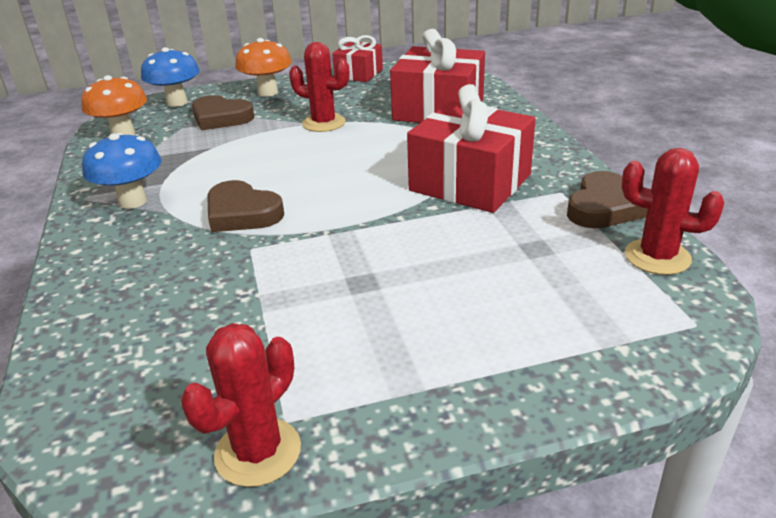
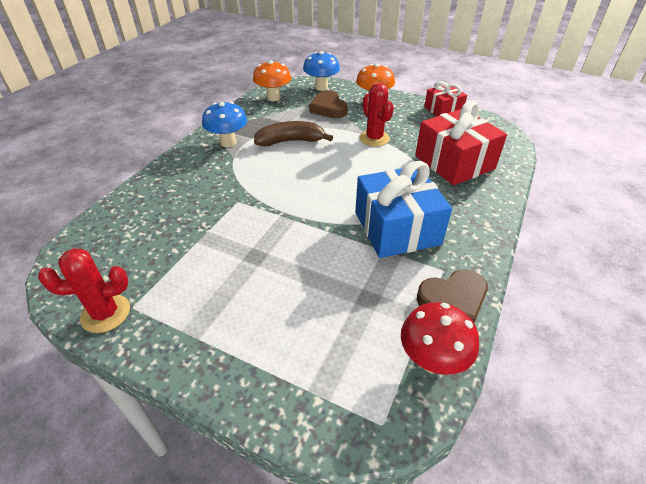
camera: 40 degrees right, 10 degrees up
(223, 165) = (290, 141): none -> brown banana
(242, 213) = (260, 177): brown heart -> none
(470, 182) = (396, 228): red gift -> blue gift
(657, 257) = (432, 360): red cactus -> red mushroom

